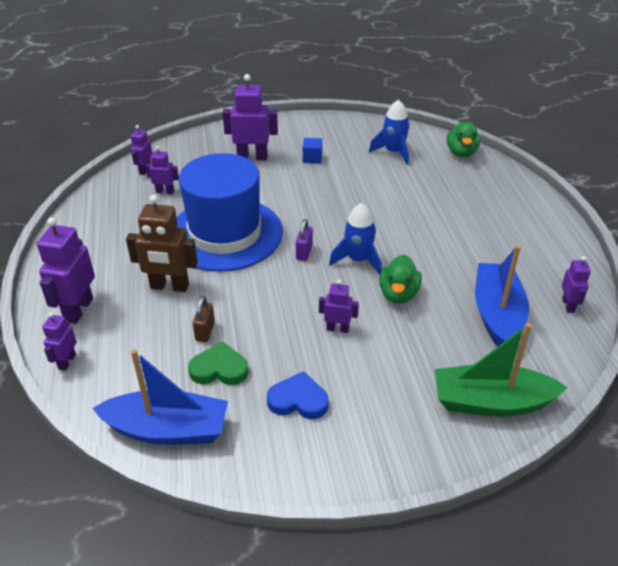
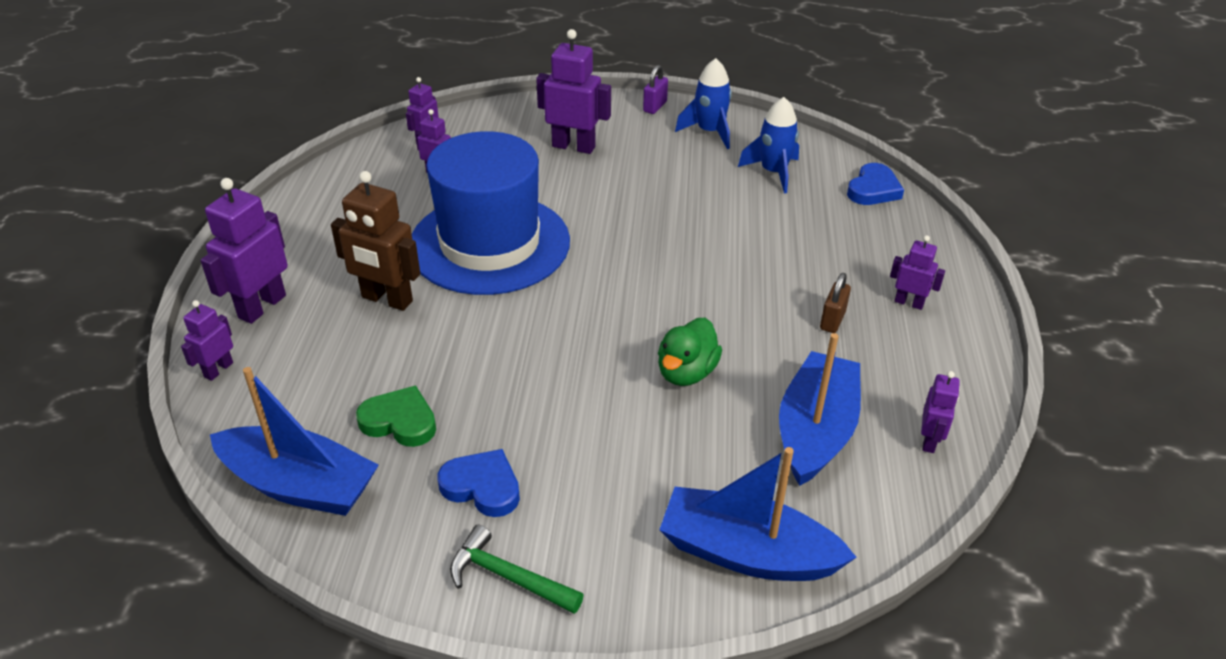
camera: 15 degrees right, 0 degrees up
(205, 331) = (404, 368): brown padlock -> brown padlock (832, 320)
(304, 252) = (583, 289): purple padlock -> purple padlock (655, 107)
(312, 158) = (654, 161): blue cube -> none
(337, 328) = (579, 402): purple robot -> purple robot (909, 303)
(344, 456) = (508, 577): none -> green hammer
(358, 260) = (652, 314): blue rocket -> blue rocket (709, 132)
(461, 152) = (873, 189): green duck -> blue heart
(491, 402) = (747, 553): green boat -> blue boat

